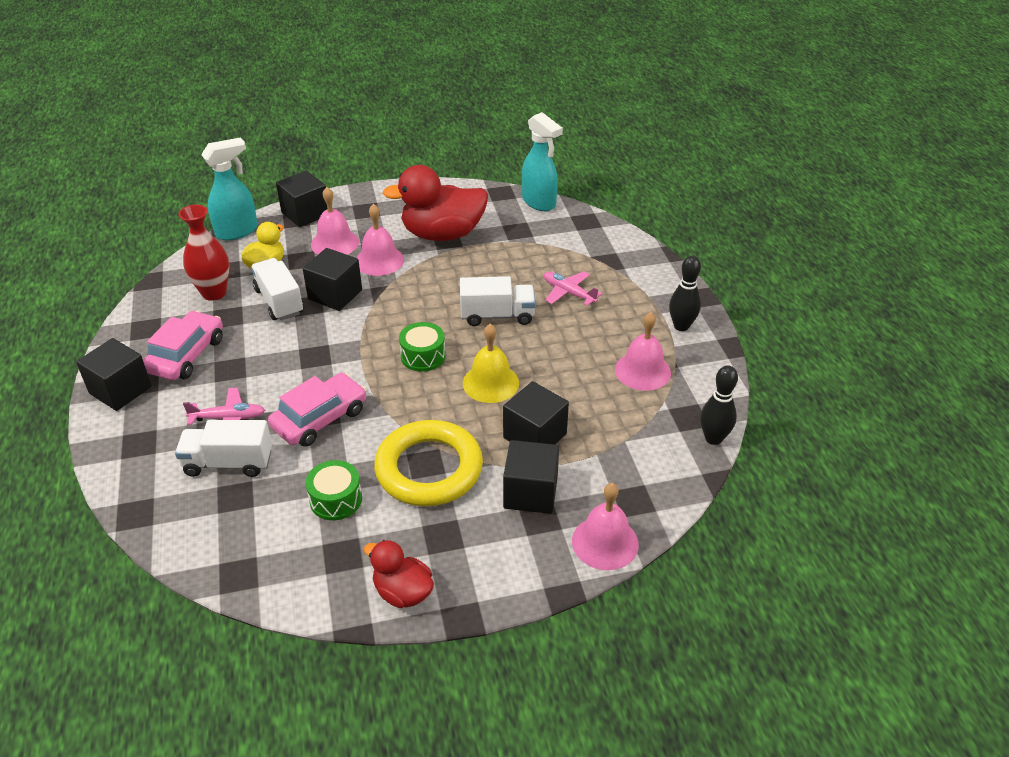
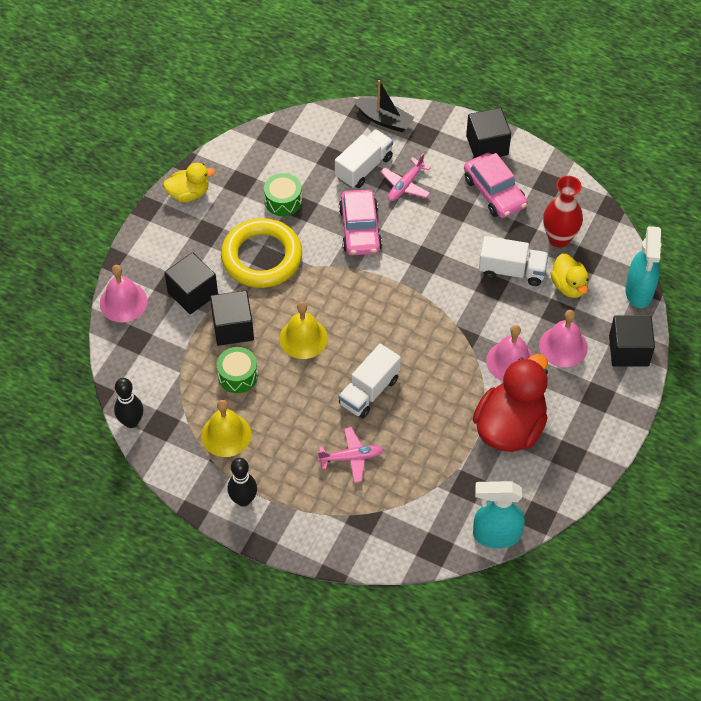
camera: 130 degrees right, 15 degrees up
(137, 487) = (384, 120): none -> black boat
(335, 295) = (489, 308): black cube -> none
(403, 592) = (189, 194): red duck -> yellow duck
(423, 356) = (367, 318): green drum -> green drum (238, 376)
(642, 371) = (226, 434): pink bell -> yellow bell

